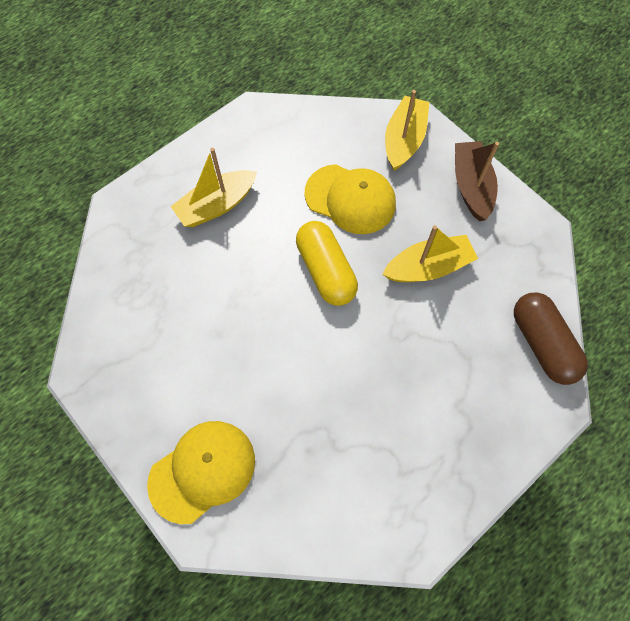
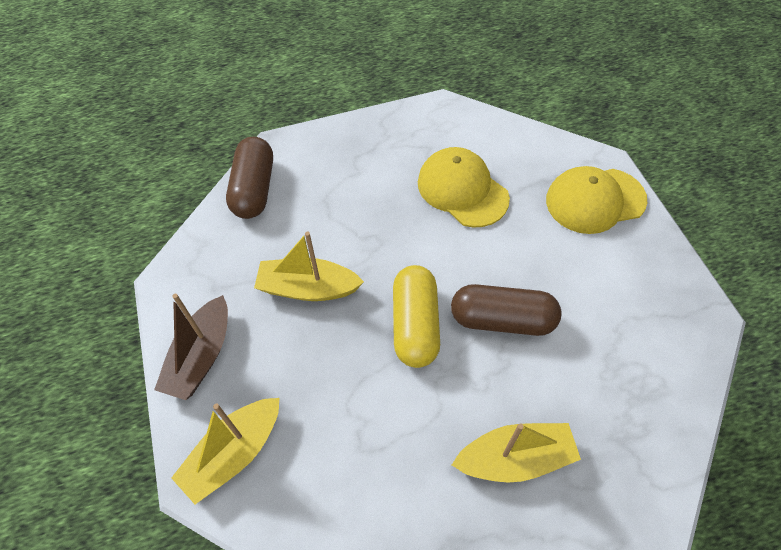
camera: 155 degrees left, 10 degrees down
(257, 302) = (502, 320): none -> brown capsule
(350, 199) = (346, 398): yellow cap -> yellow cap (462, 190)

